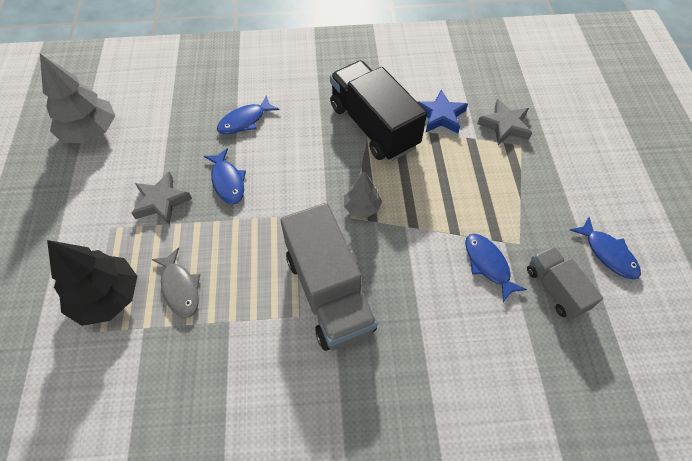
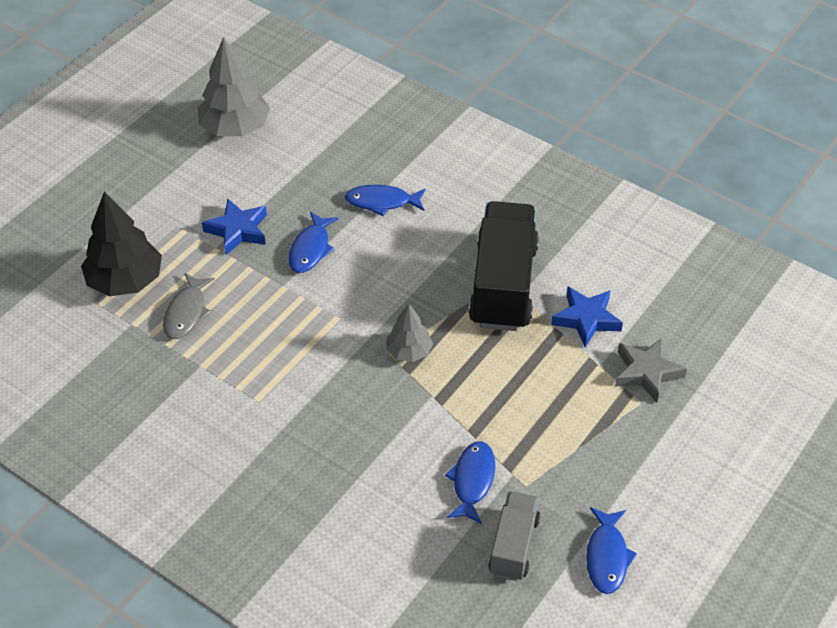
camera: 40 degrees right, 10 degrees down
(161, 201) = (238, 230): grey star -> blue star
(329, 292) = (303, 401): grey truck -> none

